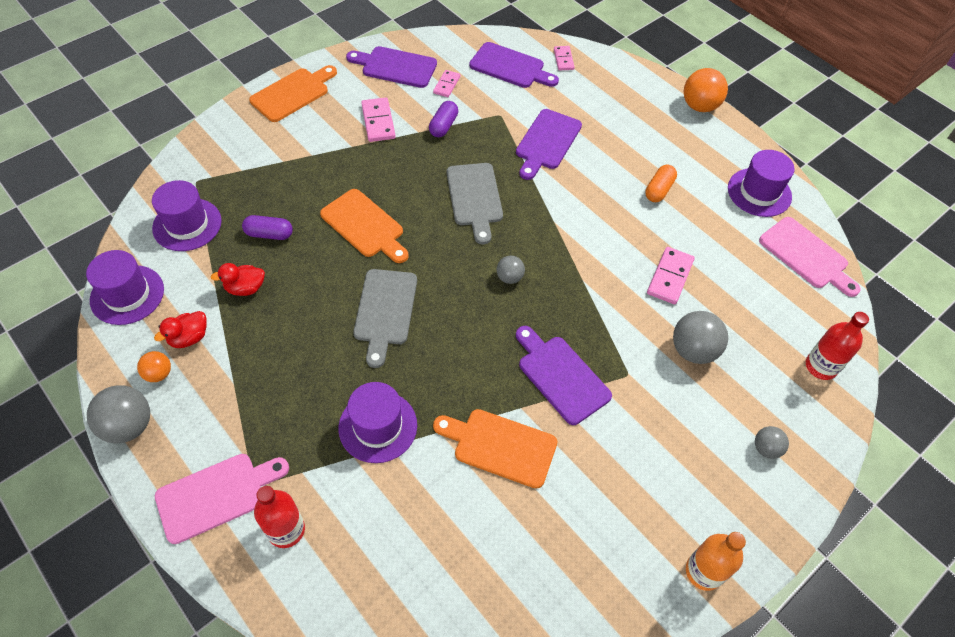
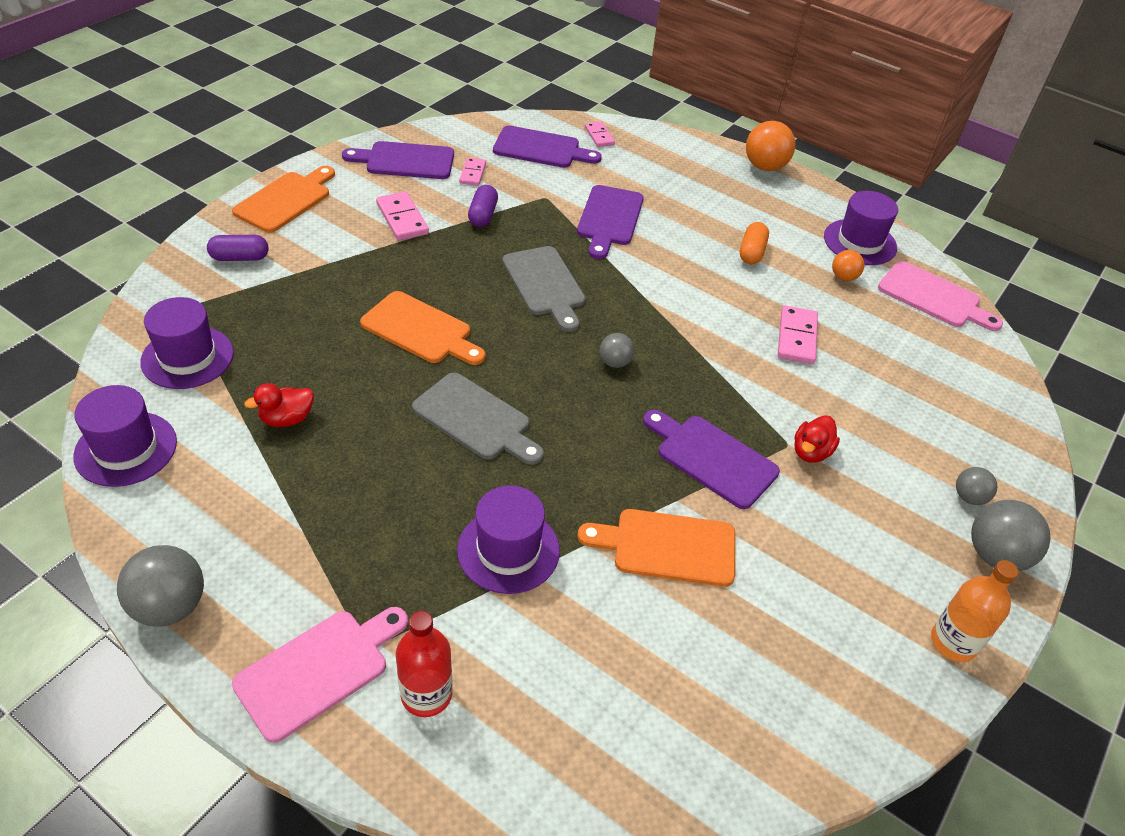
camera: 15 degrees left, 10 degrees down
(159, 374) = (196, 536): orange ball -> orange ball (843, 277)
(189, 338) = (226, 487): red duck -> red duck (811, 452)
(269, 234) = (301, 354): purple capsule -> purple capsule (240, 258)
(385, 311) = (476, 419): grey cutting board -> grey cutting board turned 45 degrees counterclockwise
(693, 350) = (851, 408): grey ball -> grey ball (995, 555)
(821, 366) = (992, 404): red bottle -> none

